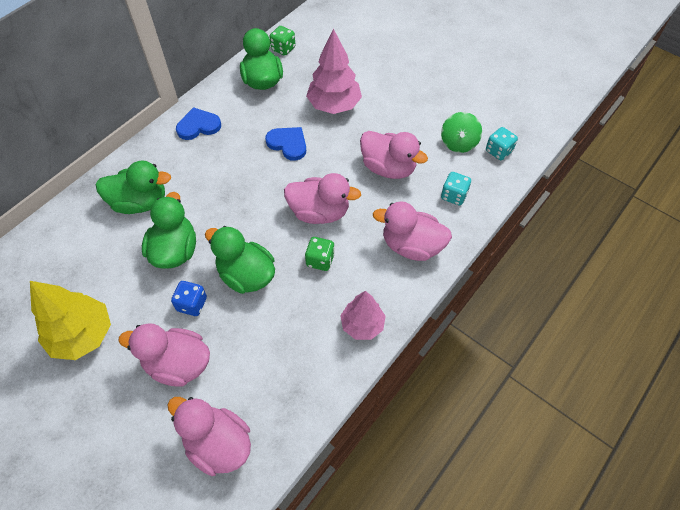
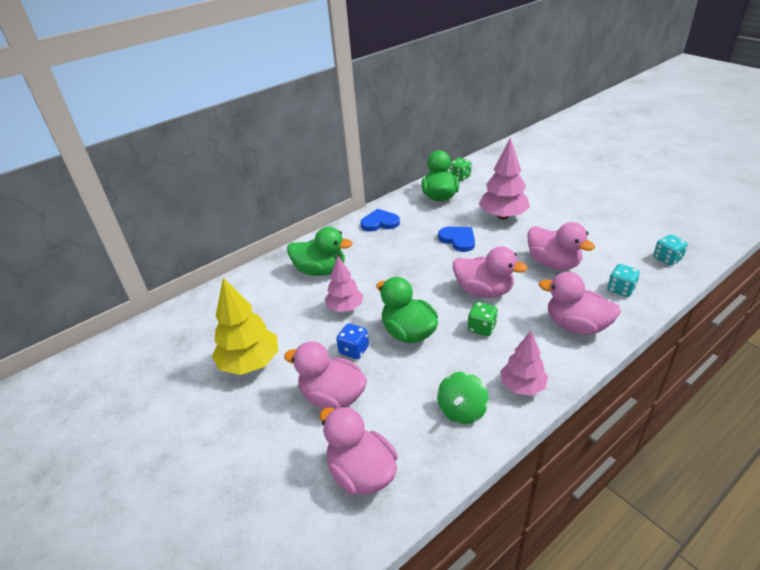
camera: 15 degrees right, 20 degrees down
(175, 250) = (345, 308): green duck -> pink tree
(458, 143) = (624, 250): green spinning top -> green spinning top (462, 410)

